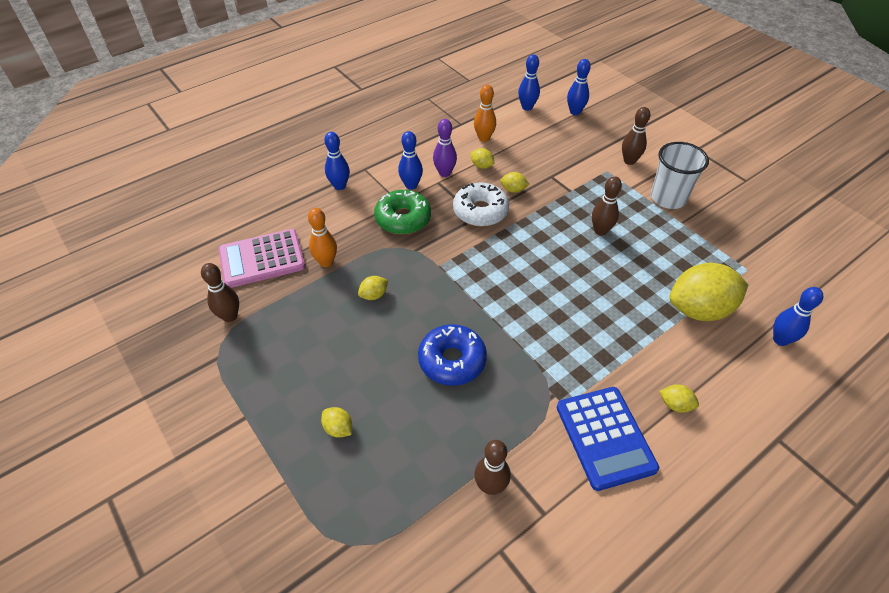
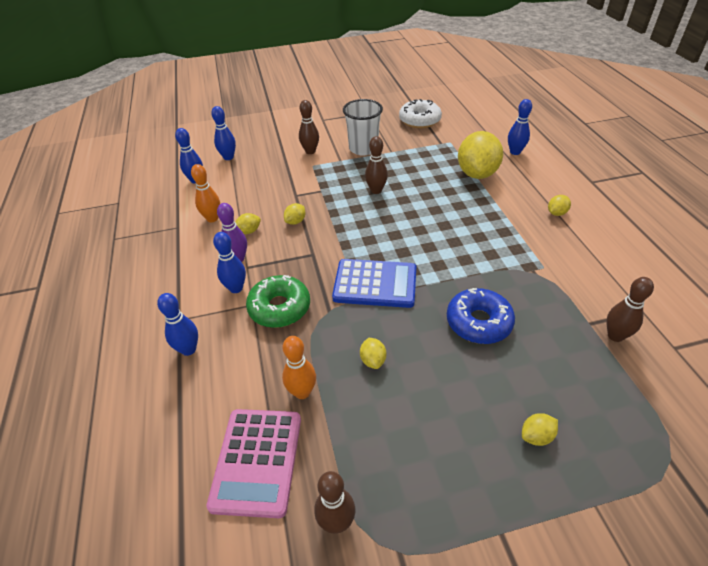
camera: 65 degrees left, 5 degrees down
(480, 211) = (307, 250): white donut -> white donut (419, 120)
(605, 437) = (578, 256): blue calculator -> blue calculator (375, 284)

